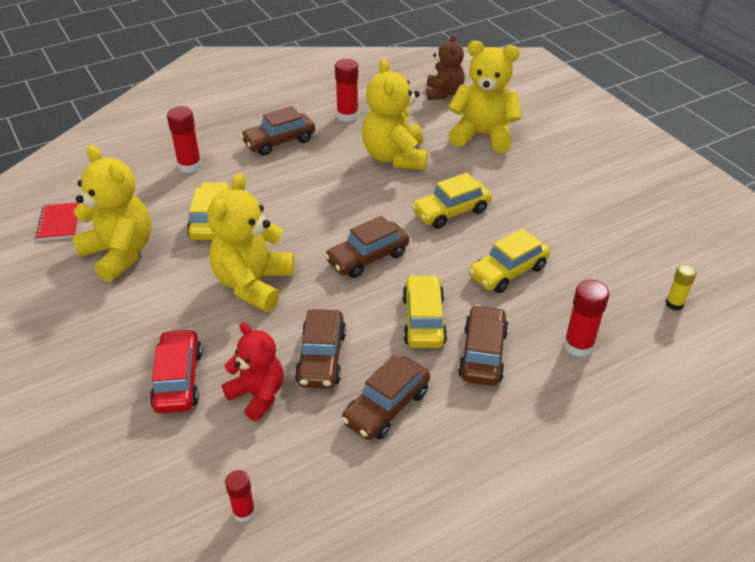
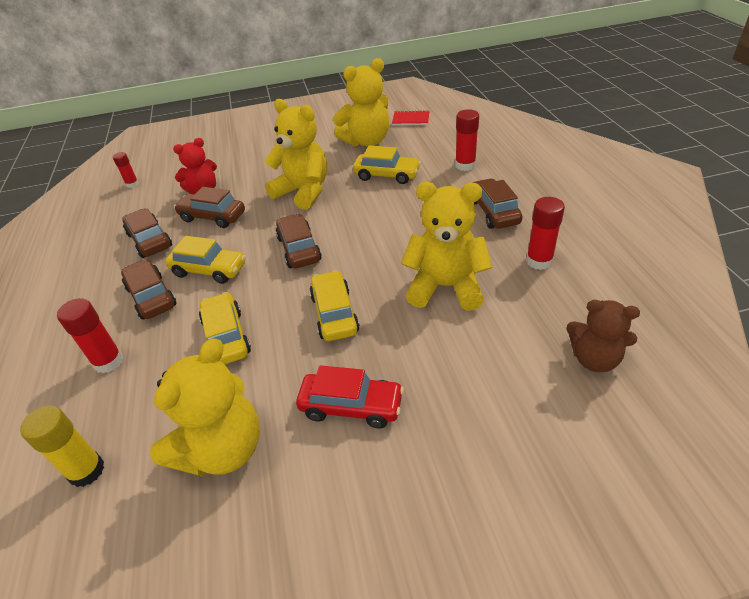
camera: 110 degrees right, 0 degrees up
(178, 379) = (238, 164): red car -> red car (351, 406)
(482, 354) = (151, 297): brown car -> brown car turned 150 degrees counterclockwise
(483, 135) = (475, 377): yellow teddy bear -> yellow teddy bear (222, 449)
(674, 304) = (86, 471): yellow glue stick -> yellow glue stick, size x1.58

